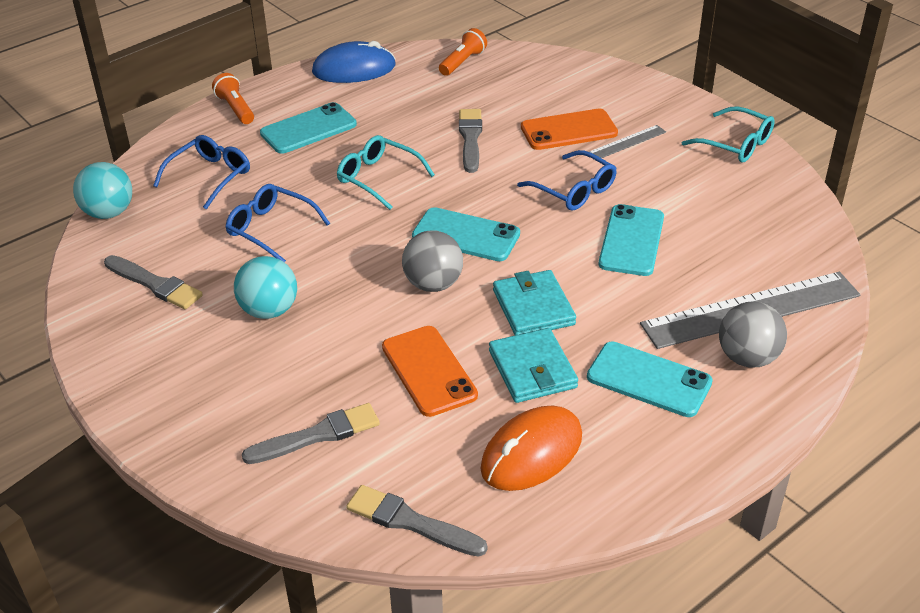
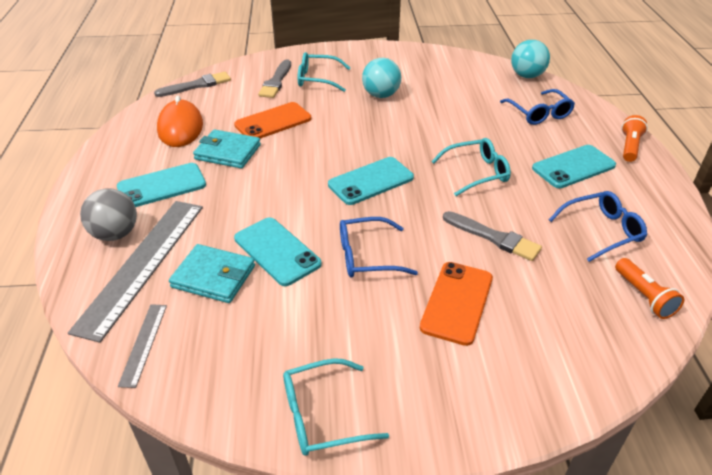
camera: 125 degrees right, 0 degrees up
(155, 284) = (441, 73): grey brush -> none
(235, 109) = (629, 147): orange flashlight -> orange flashlight turned 75 degrees counterclockwise
(270, 229) = (457, 116): blue glasses -> blue glasses (602, 231)
(272, 395) = (317, 79): none -> turquoise glasses
(308, 129) = (573, 167): turquoise phone -> turquoise phone turned 60 degrees clockwise
(354, 69) = (667, 223): blue mouse -> none
(429, 371) = (273, 122): orange phone -> orange phone turned 45 degrees counterclockwise
(433, 284) = (338, 150): grey ball -> none
(533, 307) = (272, 175): turquoise wallet -> turquoise wallet (213, 276)
(627, 142) = (402, 330): grey ruler -> grey ruler (143, 344)

